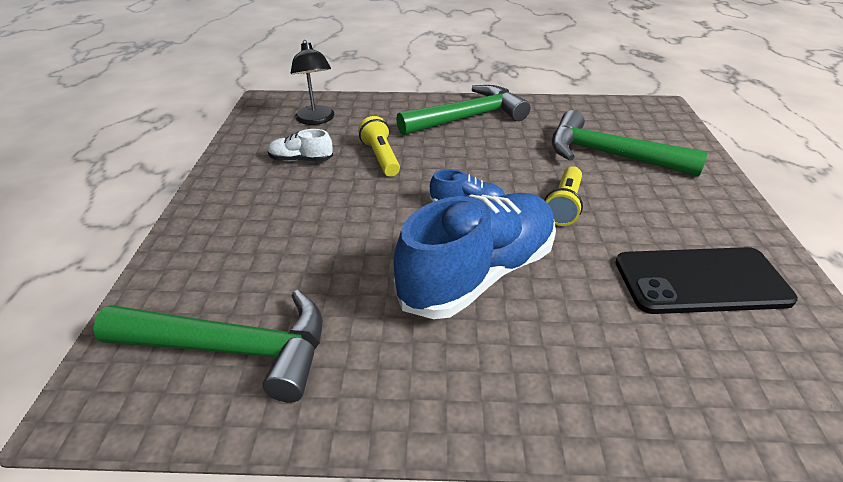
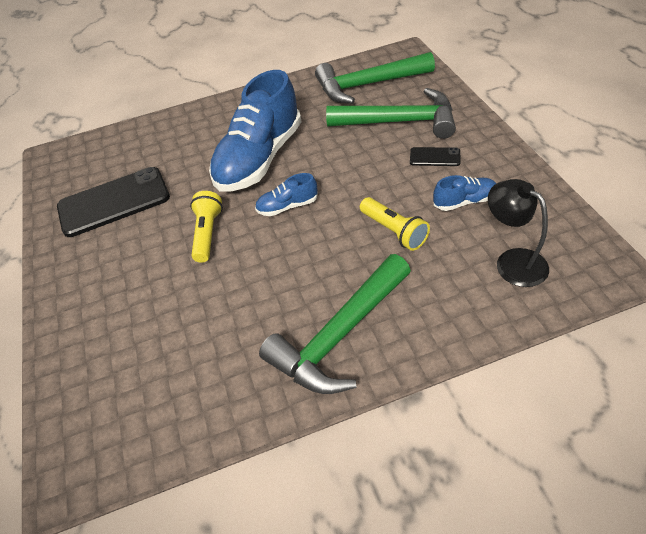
camera: 165 degrees right, 10 degrees up
(278, 203) = (434, 157): none -> black phone
(301, 160) = (464, 201): white shoe -> blue shoe
(609, 155) = (162, 321): green hammer -> green hammer (400, 122)

